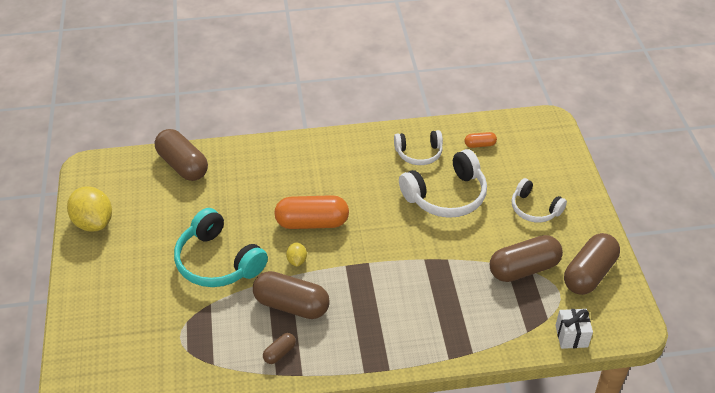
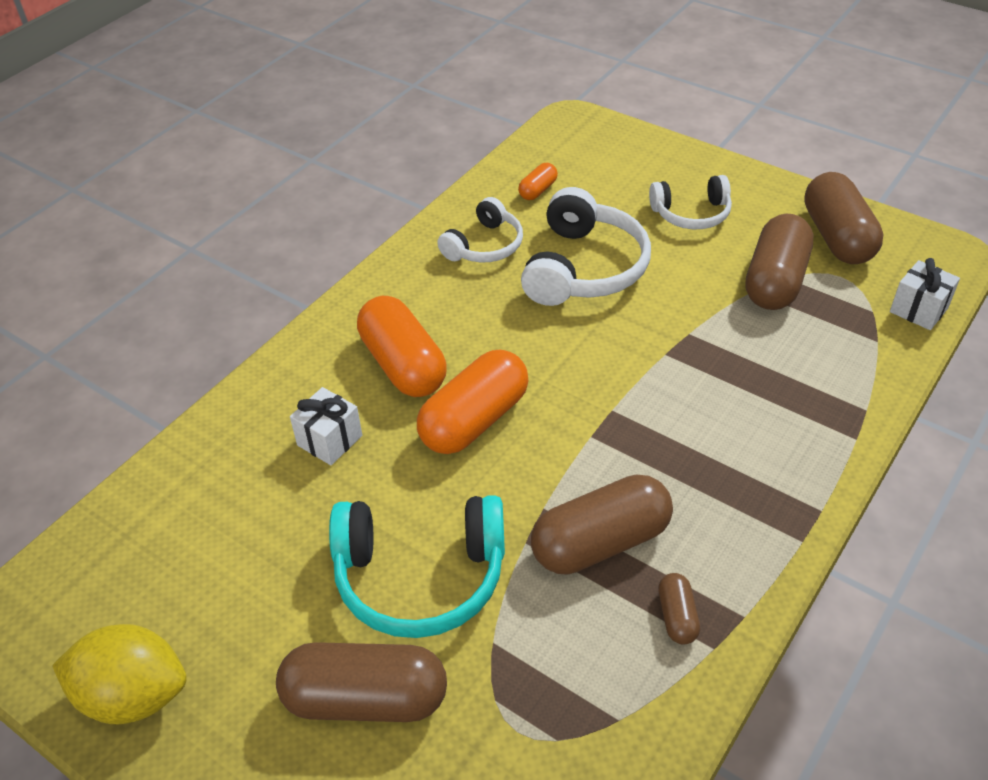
camera: 45 degrees left, 0 degrees up
(182, 165) = (176, 493): brown capsule -> brown capsule (366, 699)
(253, 187) = (330, 440): none -> white gift
(297, 260) = (524, 482): yellow lemon -> none
(316, 179) = (403, 365): none -> orange capsule

